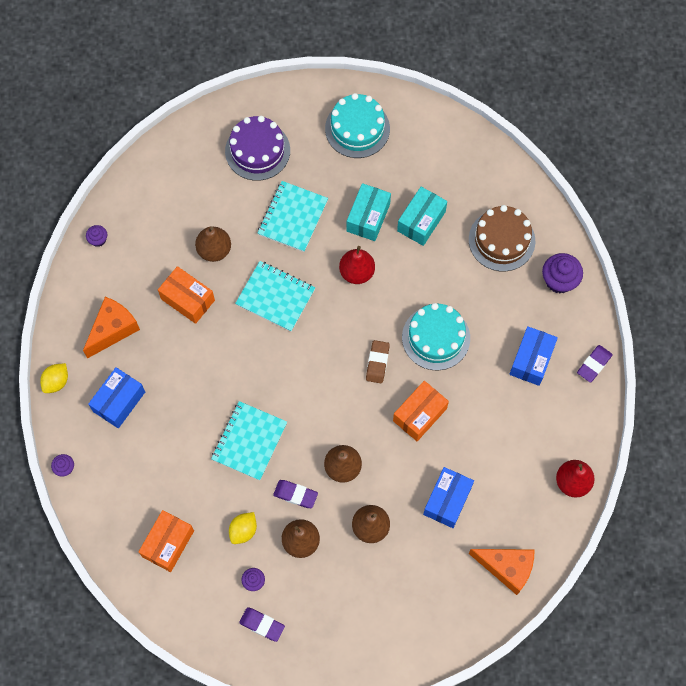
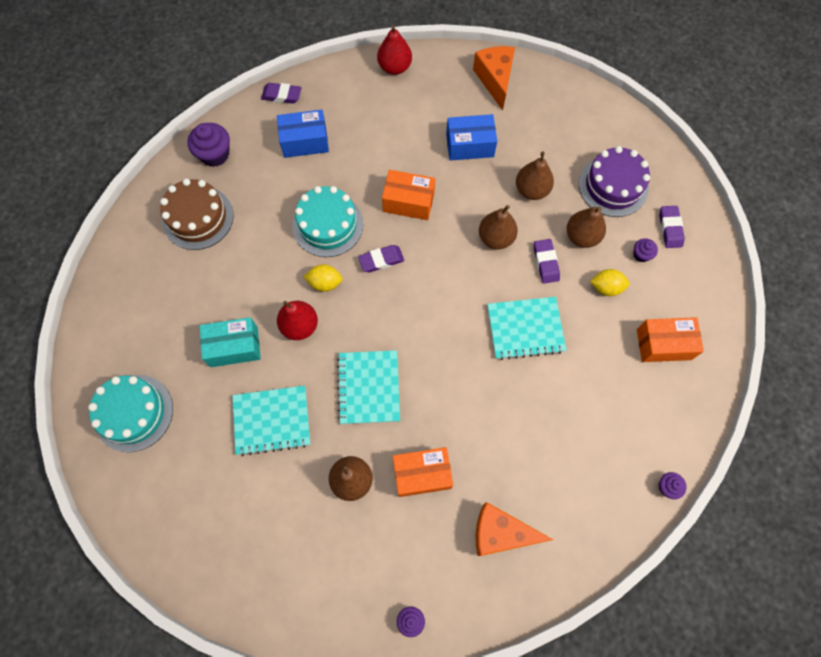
camera: 120 degrees left, 0 degrees up
(56, 382) = (591, 556): yellow lemon -> yellow lemon (325, 283)
(119, 401) = (569, 476): blue box -> none
(187, 299) = (422, 474): orange box -> orange box turned 75 degrees clockwise
(257, 151) = (210, 504): purple cake -> purple cake (613, 186)
(377, 363) = (381, 260): brown eraser -> purple eraser
(421, 221) = (213, 296): turquoise box -> none

